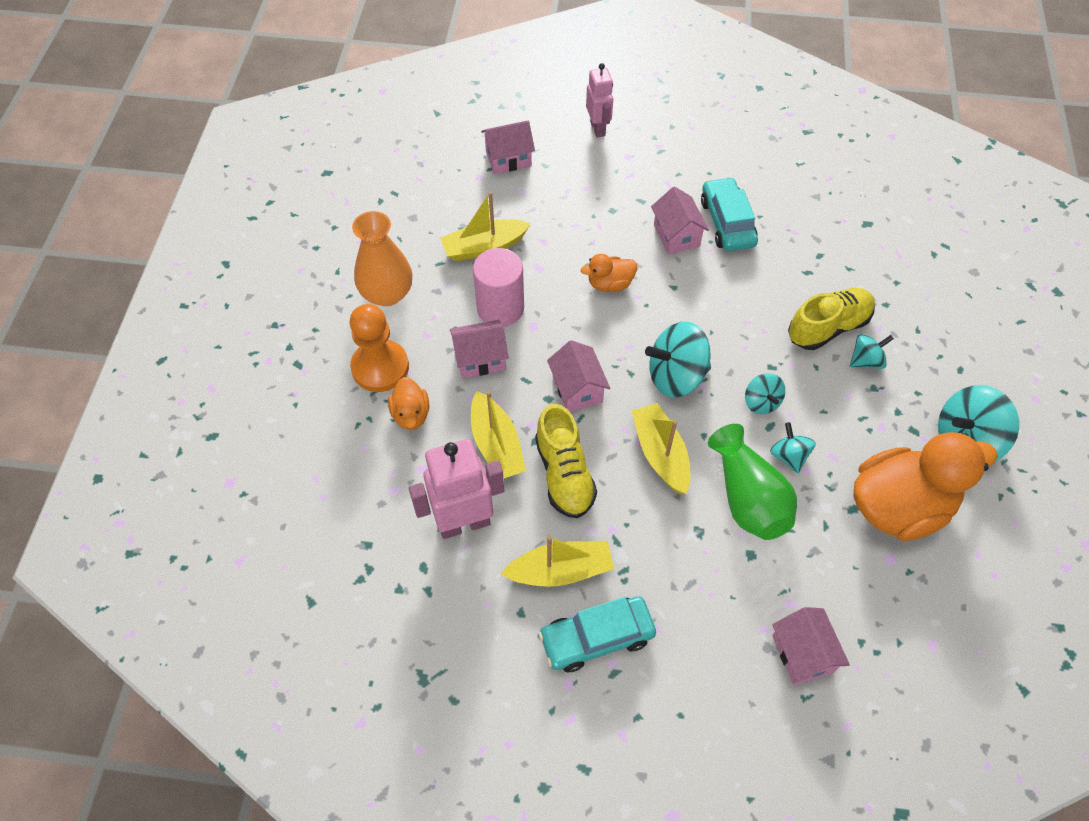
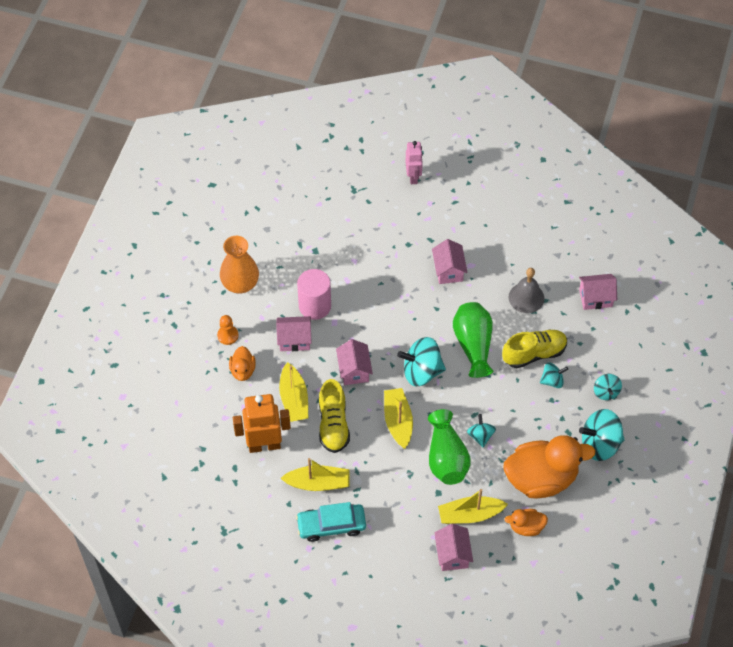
camera: 10 degrees right, 0 degrees up
(380, 367) = (228, 335): orange pawn -> orange pawn, size x0.55
(464, 523) = (264, 445): pink robot -> orange robot
(484, 247) = (312, 259): yellow boat -> yellow boat (470, 515)
(508, 159) = (343, 192): pink house -> pink house (595, 298)
(610, 284) = (393, 299): orange duck -> orange duck (526, 527)
(727, 222) = (487, 266): turquoise car -> none
(739, 328) = (473, 345): none -> green vase
(761, 402) = (473, 398): turquoise spinning top -> turquoise spinning top (606, 392)
(792, 255) = (526, 297): none -> grey bell

